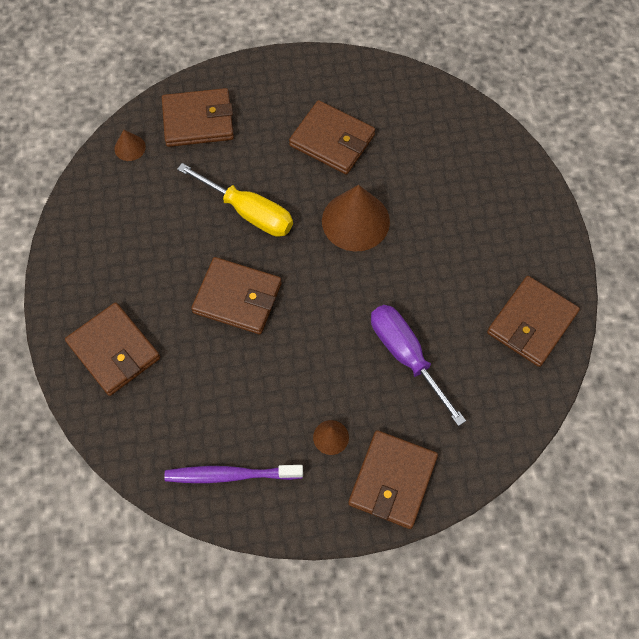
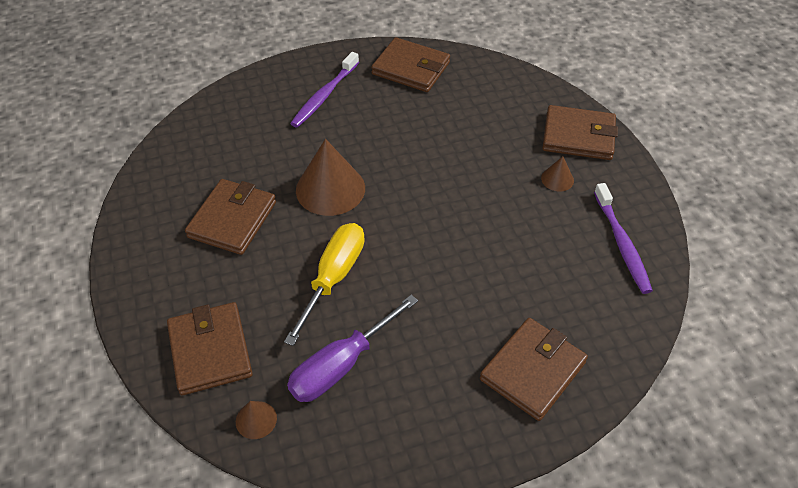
camera: 100 degrees left, 15 degrees down
(237, 297) = (439, 270): brown wallet -> none
(406, 356) = (464, 139): purple screwdriver -> purple screwdriver (341, 365)
(493, 230) = (324, 96): none -> purple toothbrush

